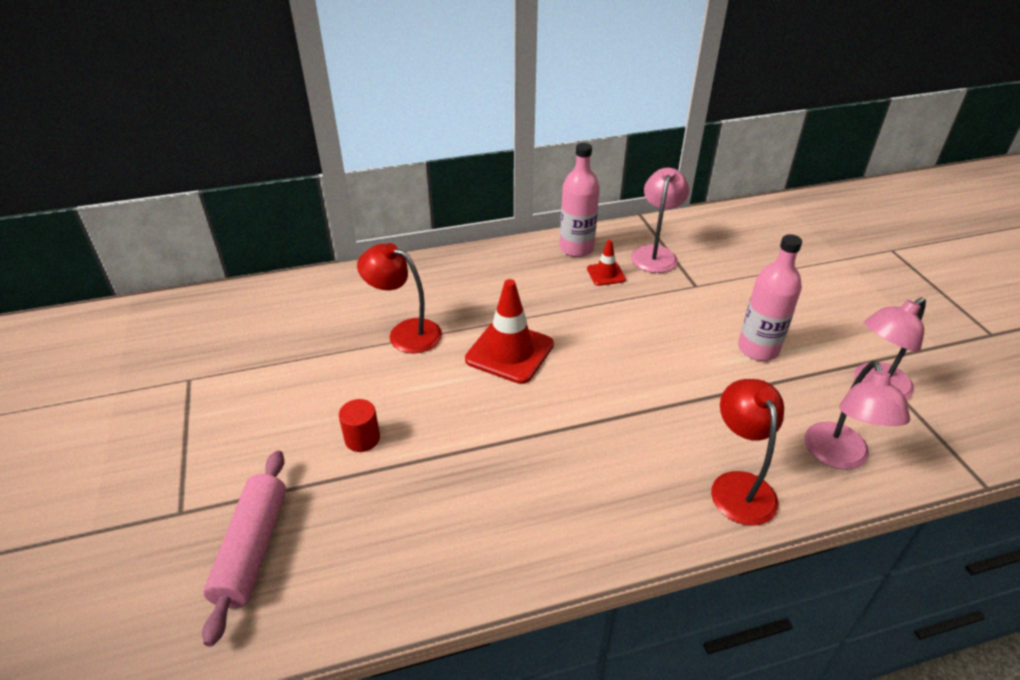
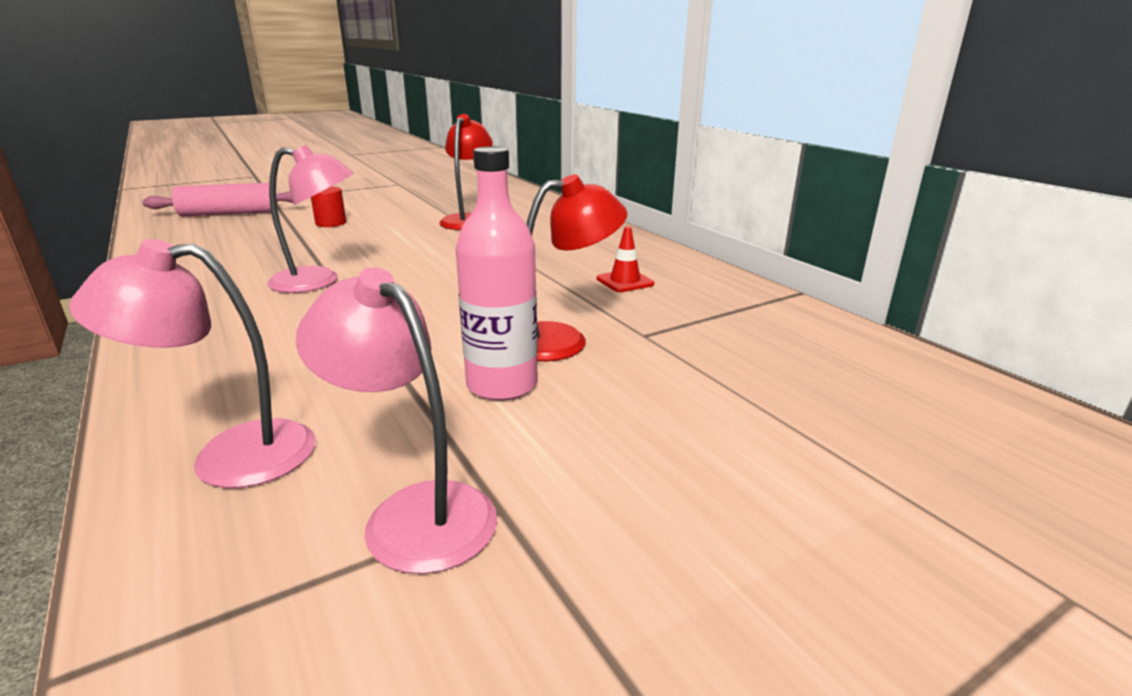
camera: 75 degrees right, 15 degrees down
(509, 352) = (451, 253): red traffic cone -> none
(576, 248) = (668, 264): pink bottle -> none
(655, 253) = (704, 305): pink lamp -> pink lamp (318, 281)
(739, 486) = (206, 372): red lamp -> red lamp (562, 340)

